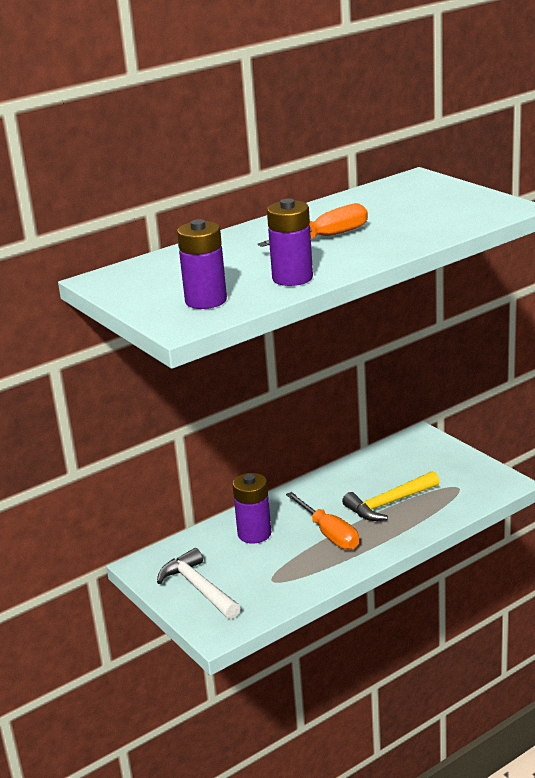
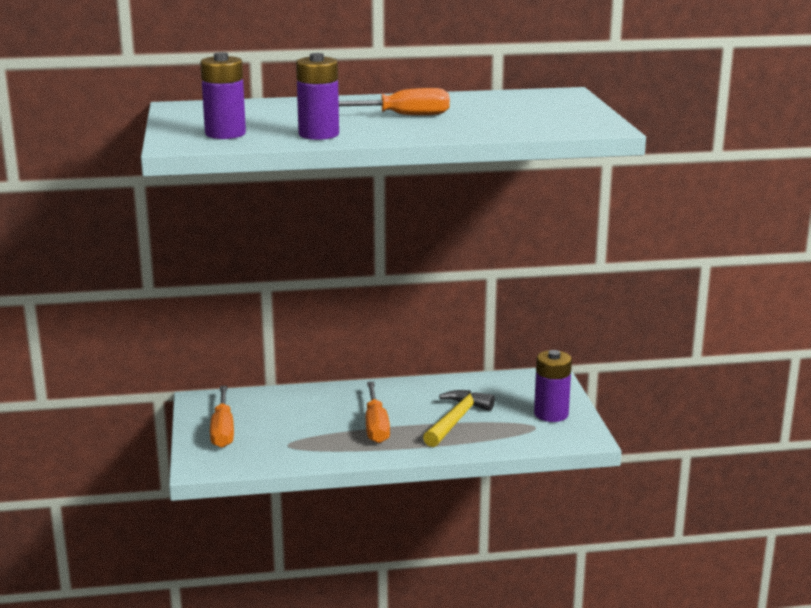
camera: 25 degrees right, 5 degrees down
(198, 588) = (223, 430): white hammer -> orange screwdriver
(254, 534) = (314, 406): purple battery -> purple battery (551, 414)
(389, 503) = (456, 420): yellow hammer -> yellow hammer turned 120 degrees clockwise

